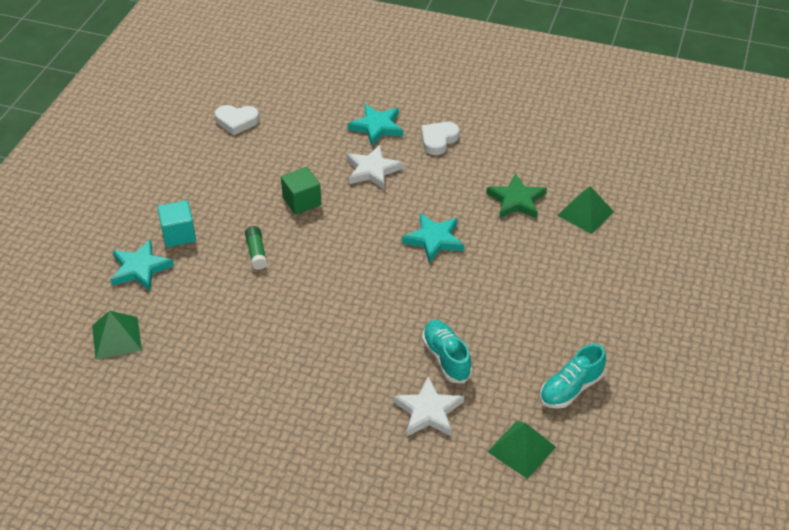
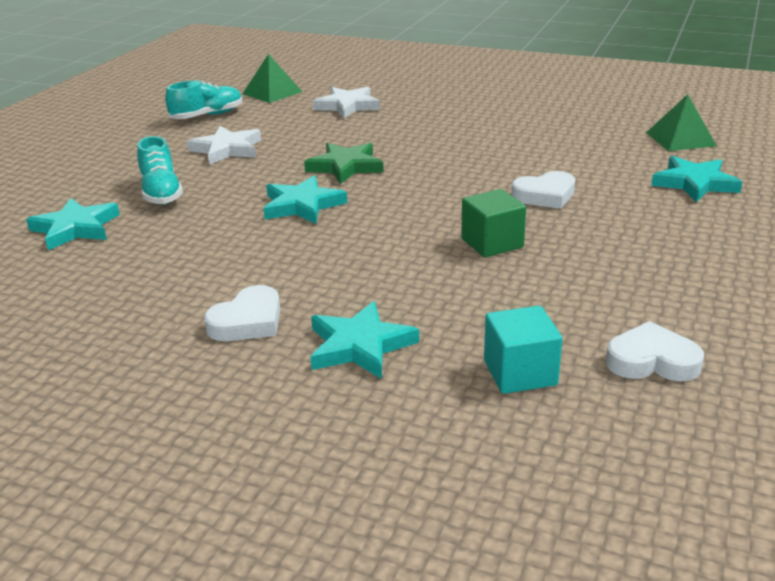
camera: 175 degrees left, 15 degrees down
(178, 234) = (664, 211): turquoise cube -> turquoise cube (520, 373)
(256, 252) = (545, 195): green glue stick -> white heart
(372, 170) = (377, 279): white star -> white star (227, 149)
(446, 358) = (320, 129): turquoise shoe -> turquoise shoe (161, 193)
(516, 200) = (163, 242): green star -> green star (345, 167)
(585, 213) = (75, 228): green pyramid -> turquoise star

